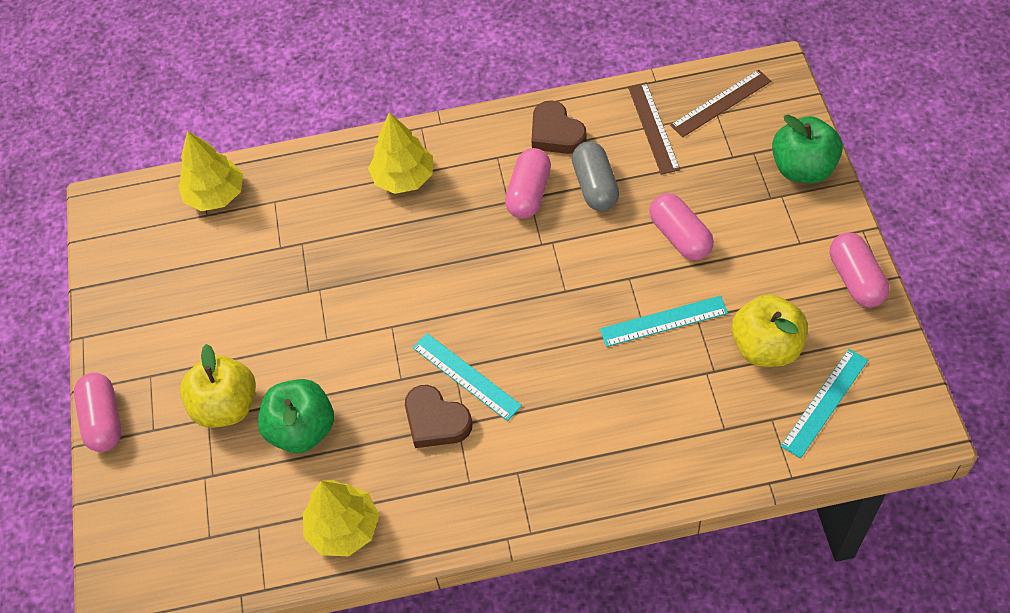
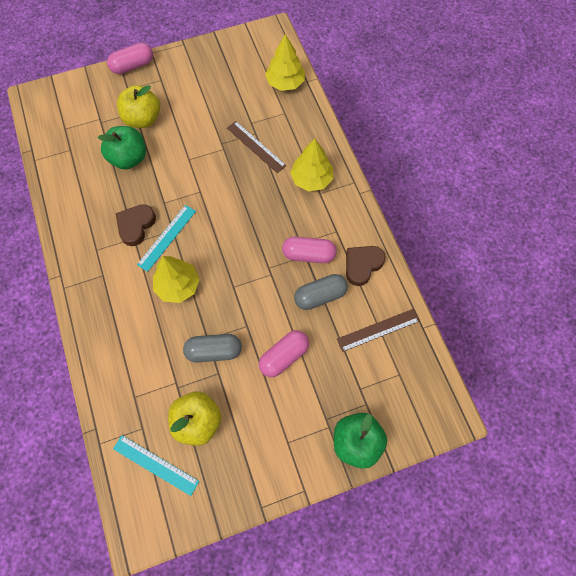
camera: 75 degrees right, 10 degrees up
(344, 528) = (68, 190): yellow tree -> yellow tree (178, 286)
(663, 321) = (214, 351): turquoise ruler -> grey capsule
(721, 103) = (409, 377): brown ruler -> brown ruler (256, 146)
(855, 279) = (259, 485): pink capsule -> none

